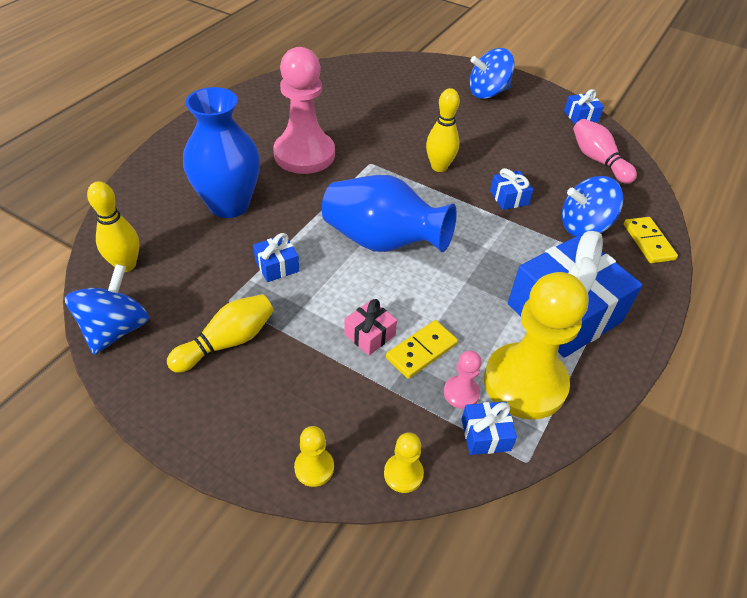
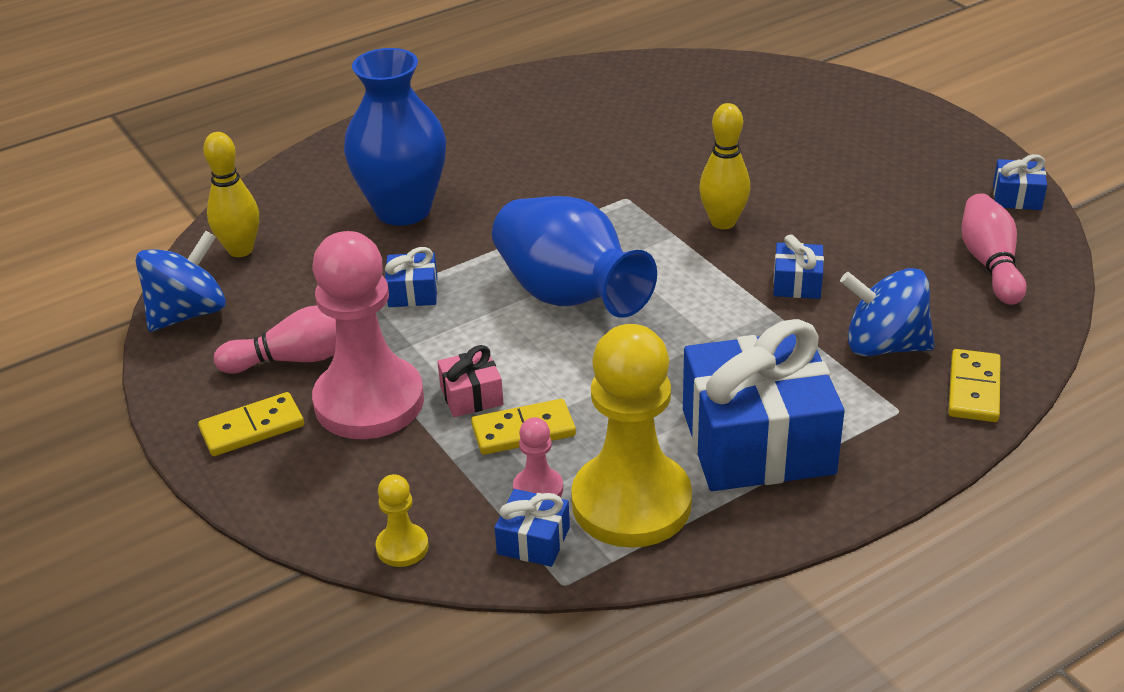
camera: 30 degrees right, 10 degrees down
(227, 342) = (298, 358): yellow bowling pin -> pink bowling pin
(228, 412) = (252, 428): none -> yellow domino
(304, 154) = (542, 169): pink pawn -> pink pawn (369, 401)
(314, 468) = (306, 509): yellow pawn -> none
(487, 92) = (884, 136): blue spinning top -> none

